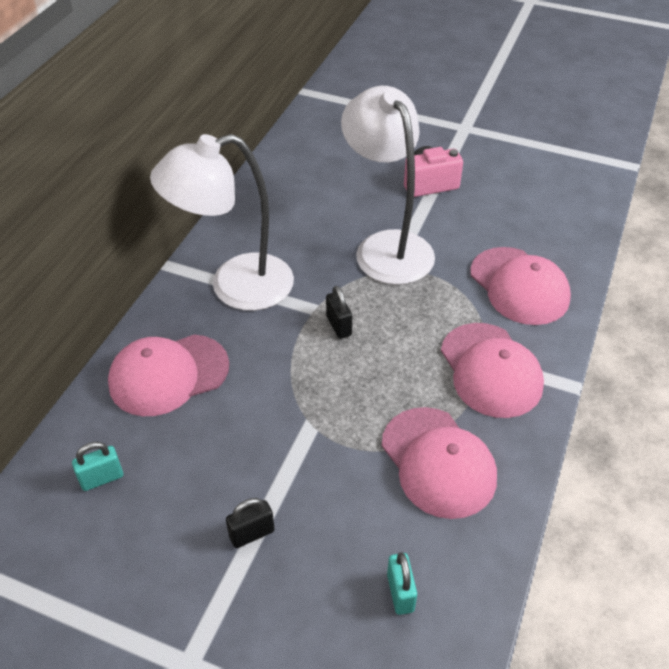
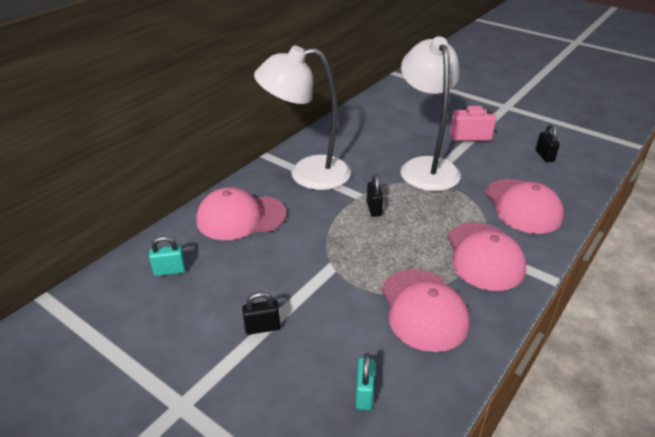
camera: 15 degrees right, 10 degrees down
(529, 202) = (544, 156): none -> black padlock

